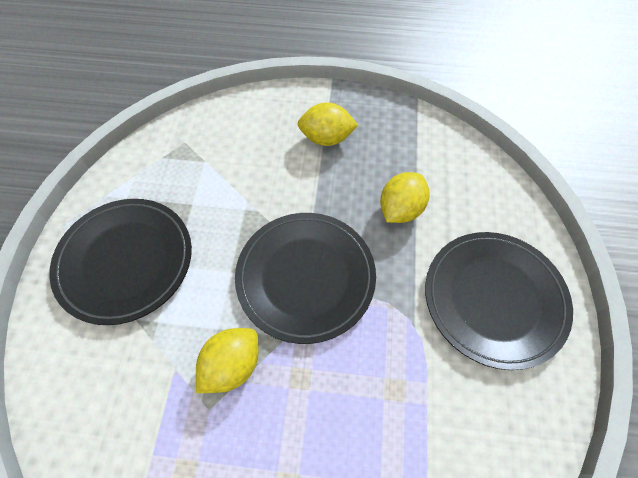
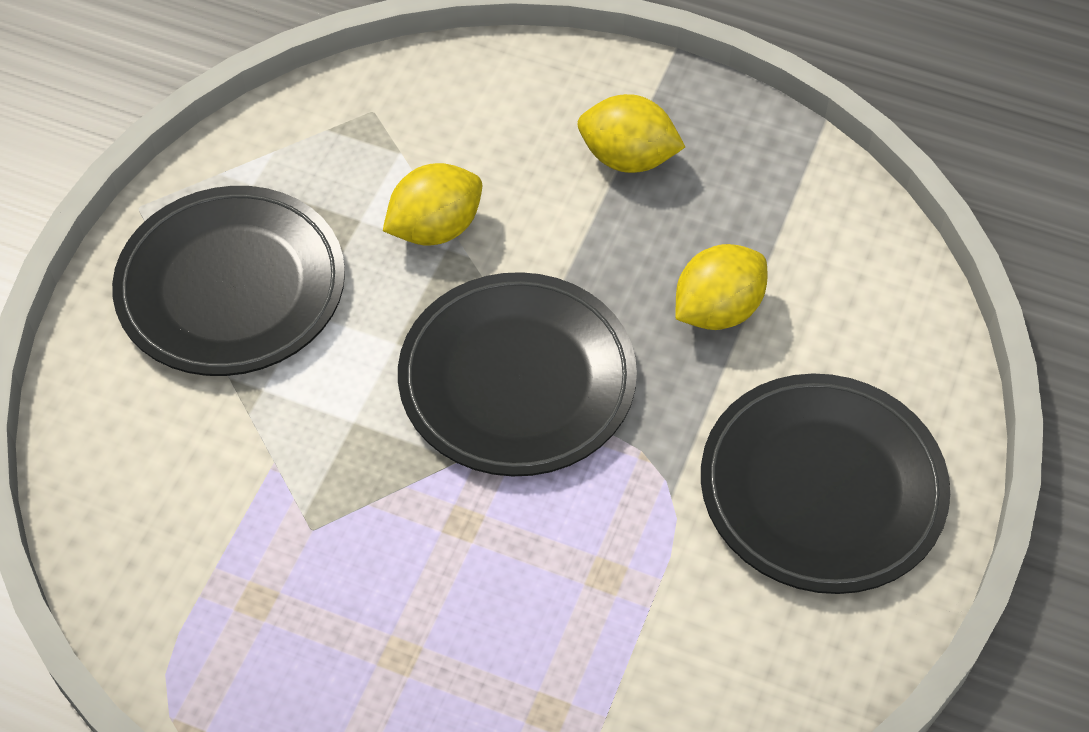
camera: 15 degrees right, 5 degrees down
(232, 365) = (362, 479): yellow lemon -> yellow lemon (435, 228)

